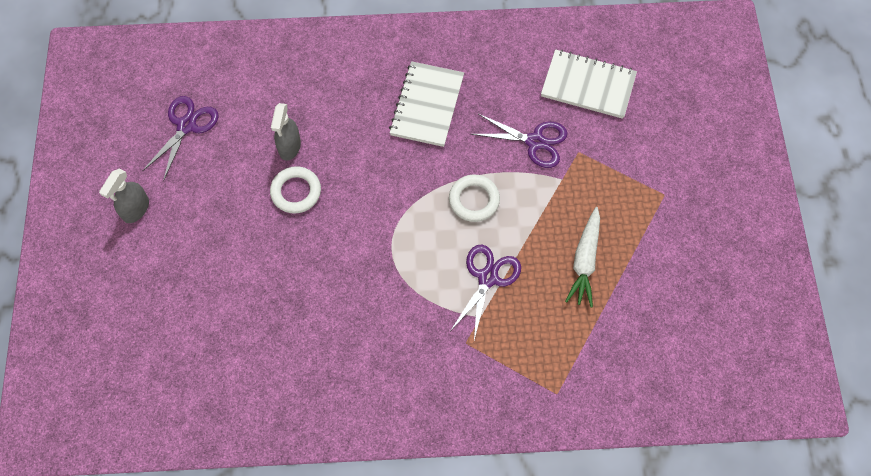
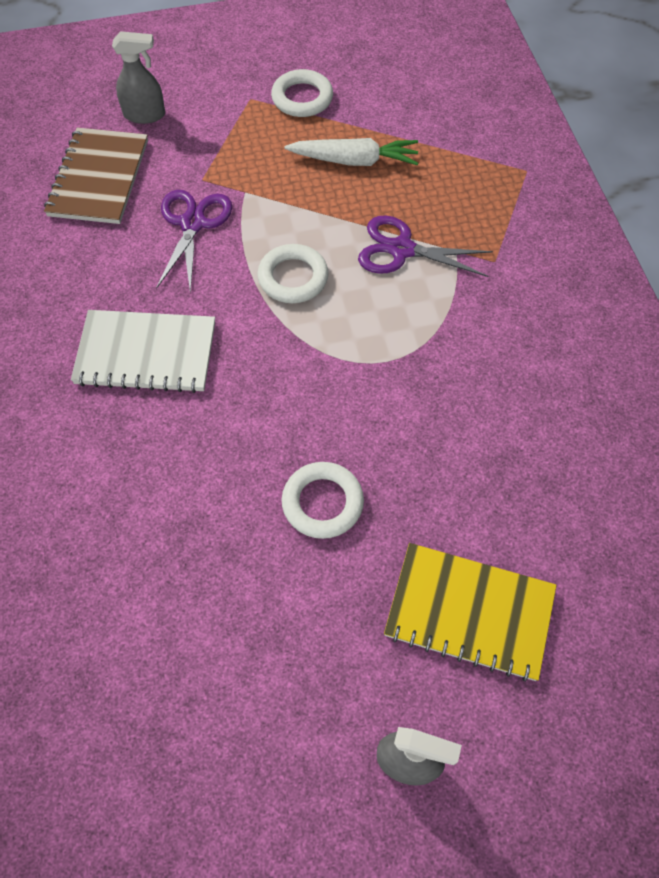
camera: 100 degrees left, 5 degrees down
(186, 126) = (223, 717): purple scissors -> none
(205, 259) = (469, 612): none -> yellow notebook
(289, 147) = (243, 530): grey spray bottle -> grey spray bottle (145, 115)
(588, 85) = (99, 178): white notebook -> brown notebook
(661, 233) = (302, 98): none -> white ring

